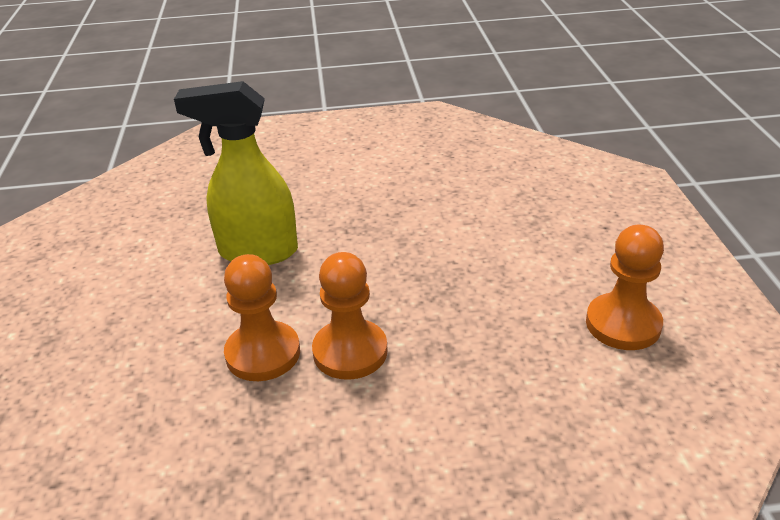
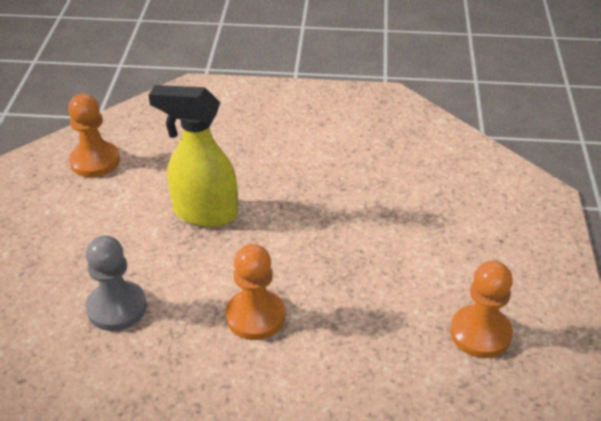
camera: 10 degrees right, 5 degrees up
(170, 372) = (117, 307): none -> grey pawn
(263, 353) = (188, 305): orange pawn -> orange pawn (95, 161)

